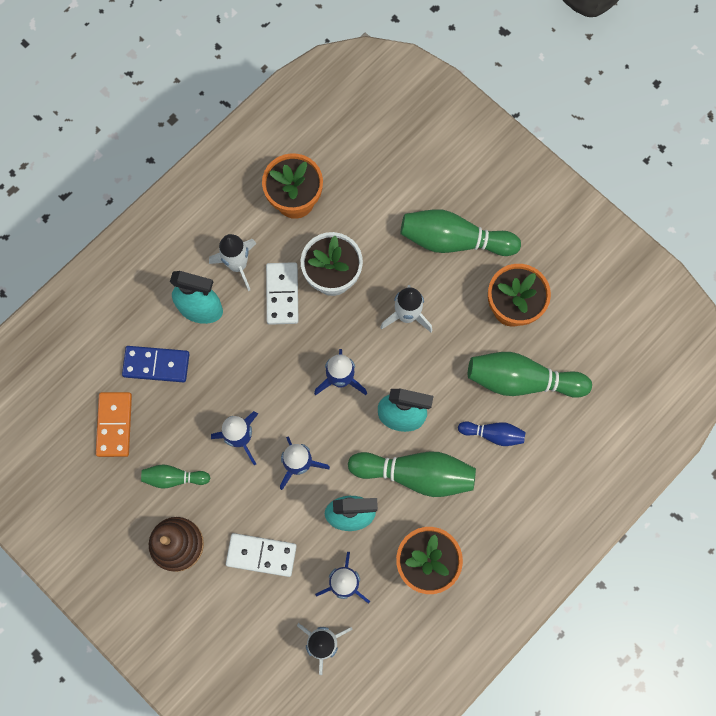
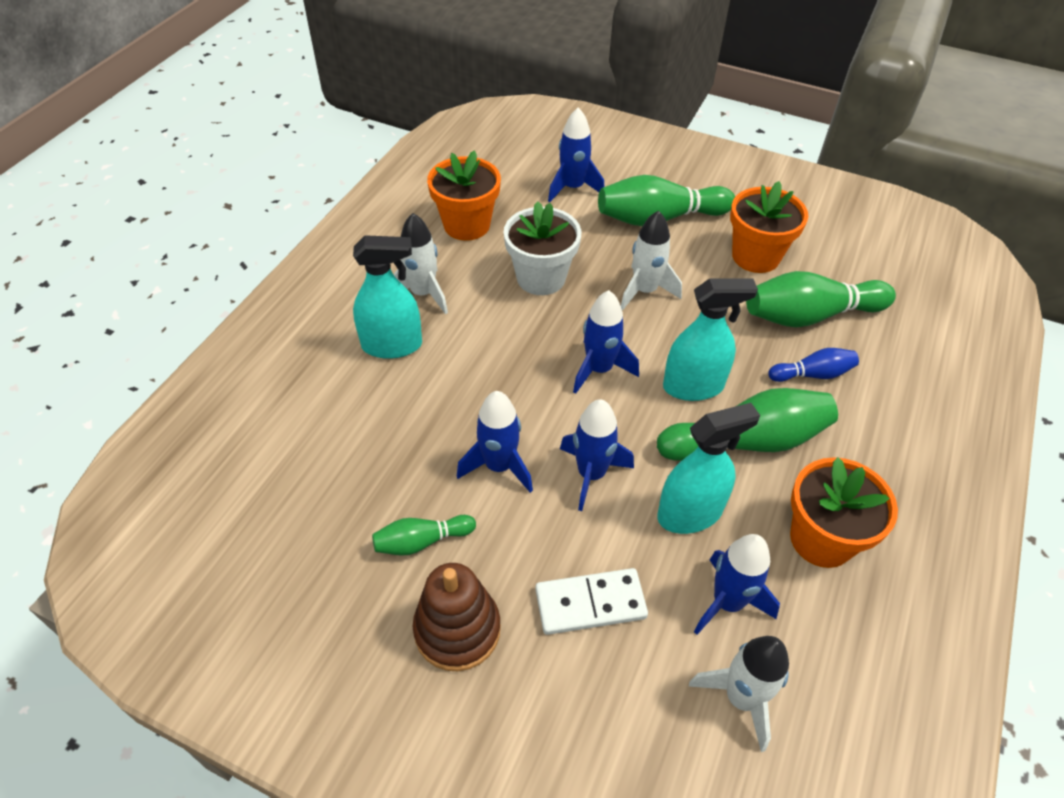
camera: 20 degrees left, 25 degrees down
(115, 425) = (312, 501): orange domino -> none
(156, 365) = (352, 416): blue domino -> none
(282, 294) = (488, 307): white domino -> none
(397, 182) = (573, 188): none -> blue rocket

